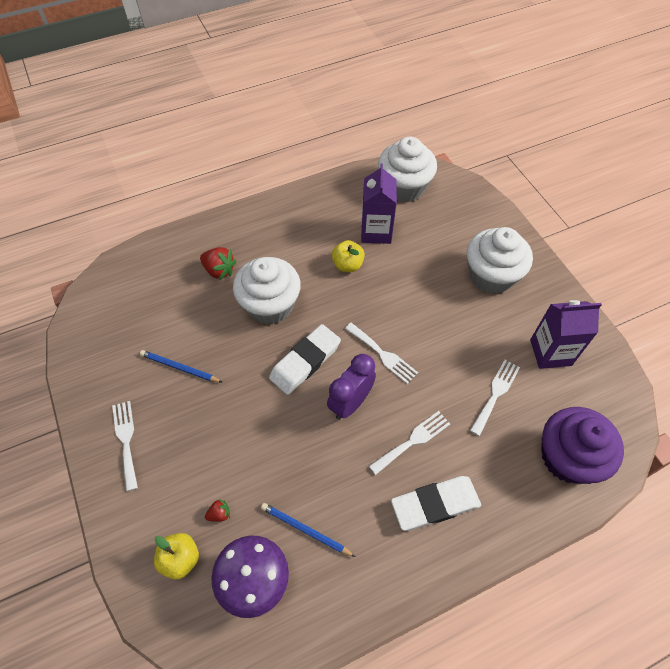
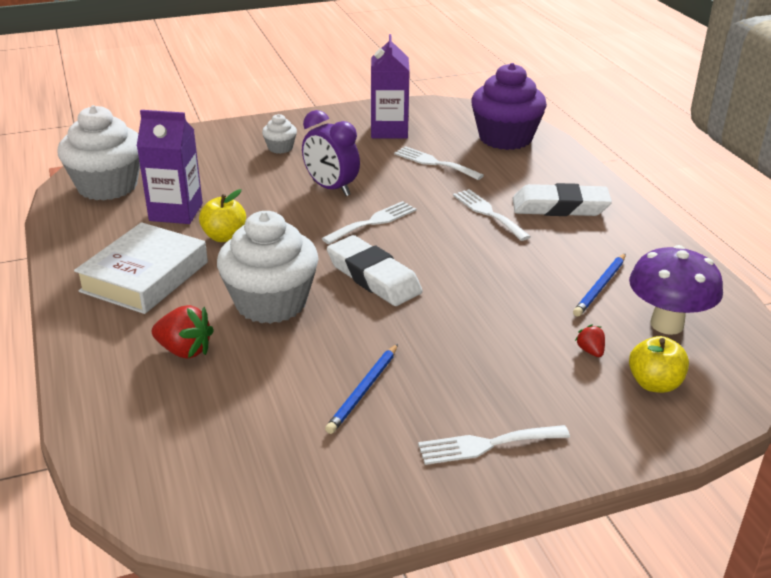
camera: 85 degrees left, 25 degrees down
(219, 270) = (185, 350): red strawberry -> red strawberry turned 75 degrees clockwise
(294, 234) = (144, 276): none -> white book
(350, 402) = (437, 248): purple clock -> purple clock (331, 188)
(435, 504) = (560, 207): white eraser -> white eraser turned 75 degrees counterclockwise
(491, 275) = (280, 148): white cupcake -> white cupcake, size x0.46

